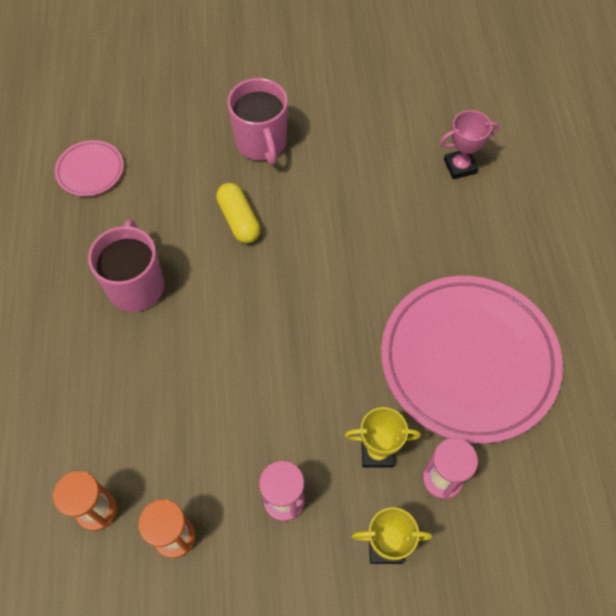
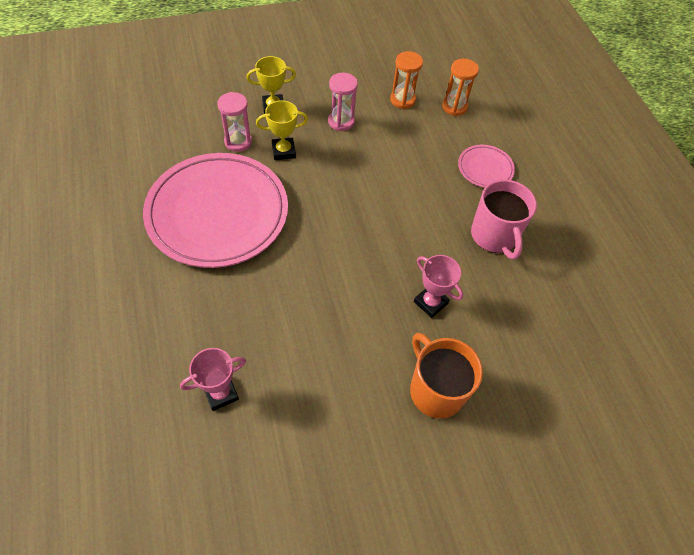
camera: 165 degrees right, 5 degrees down
(90, 170) = (588, 333): pink plate -> pink plate (485, 168)
(239, 220) = (430, 302): yellow capsule -> pink trophy
(261, 143) = (435, 390): pink mug -> orange mug

